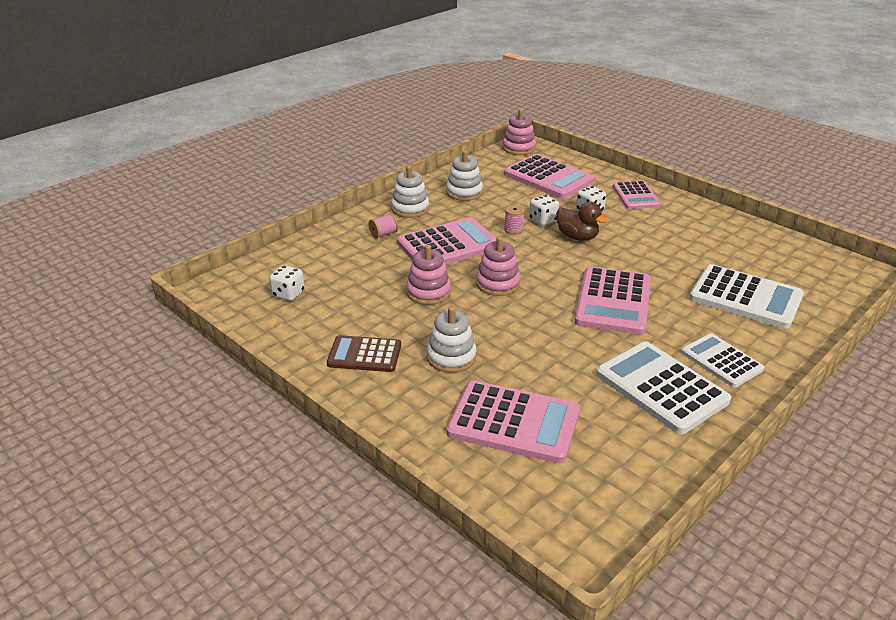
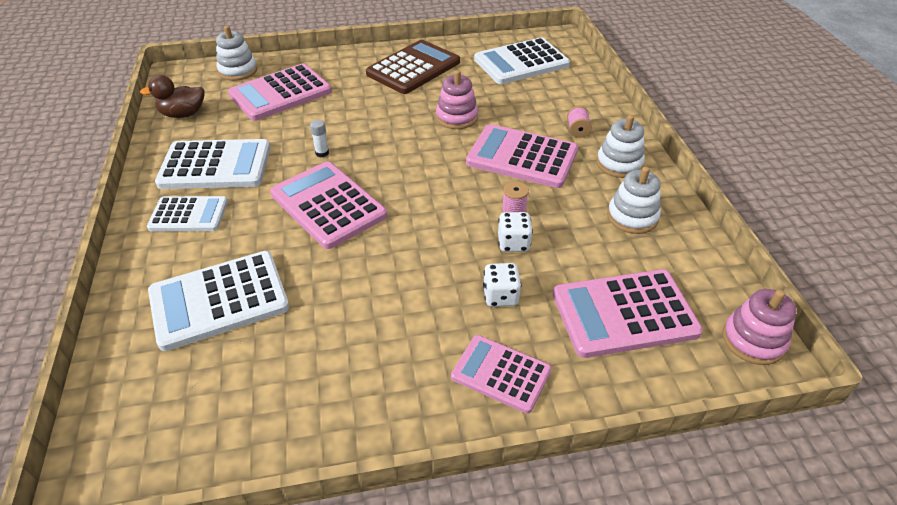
camera: 125 degrees right, 10 degrees up
(288, 294) = (521, 62): white dice -> white calculator
(364, 355) = (413, 68): brown calculator -> brown calculator, size x1.59
(448, 245) = (522, 157): pink calculator -> pink calculator turned 105 degrees clockwise
(451, 357) = (368, 97): white stacking toy -> white stacking toy (238, 71)
(497, 284) = (429, 155): pink stacking toy -> none
(565, 337) = (322, 153): none -> white glue stick
(577, 237) = (454, 249): brown duck -> brown duck (183, 114)

